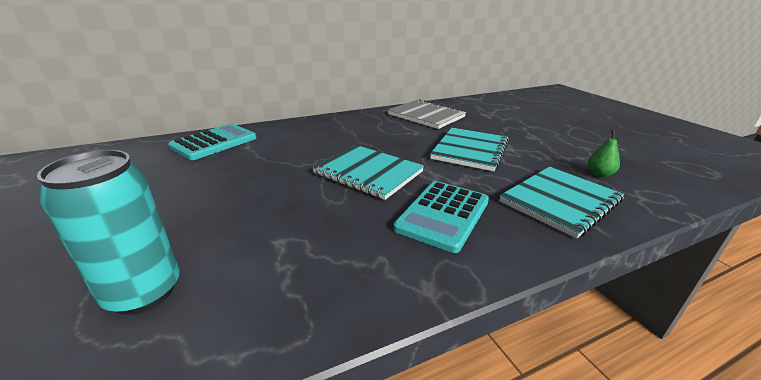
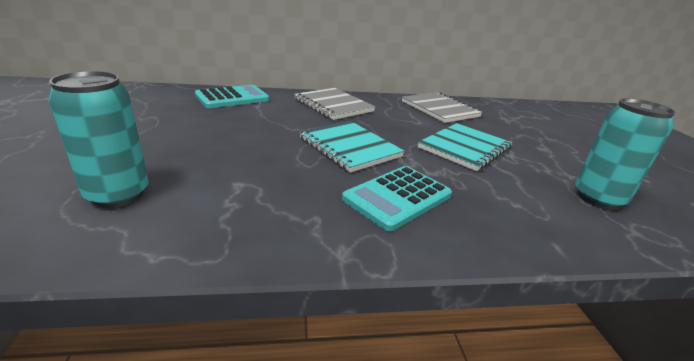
camera: 15 degrees right, 0 degrees up
(326, 131) = (333, 105): none -> grey notebook
(560, 201) = (531, 213): turquoise notebook -> none
(599, 174) = (598, 198): green pear -> turquoise can

